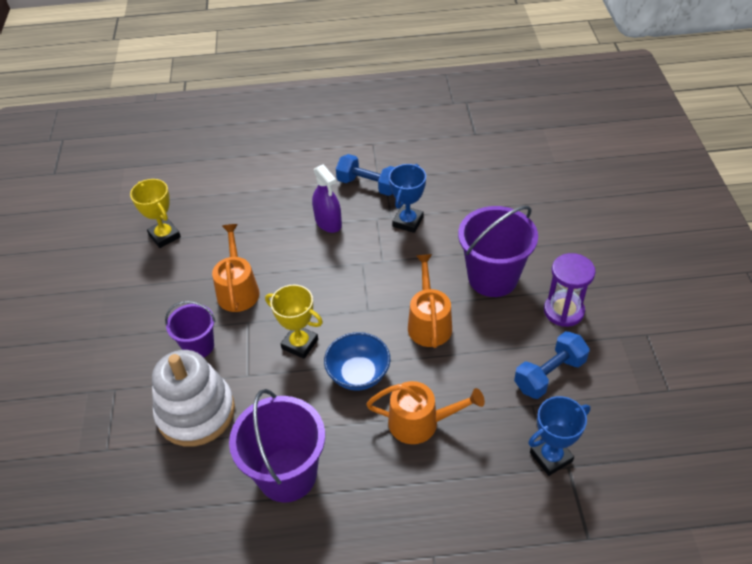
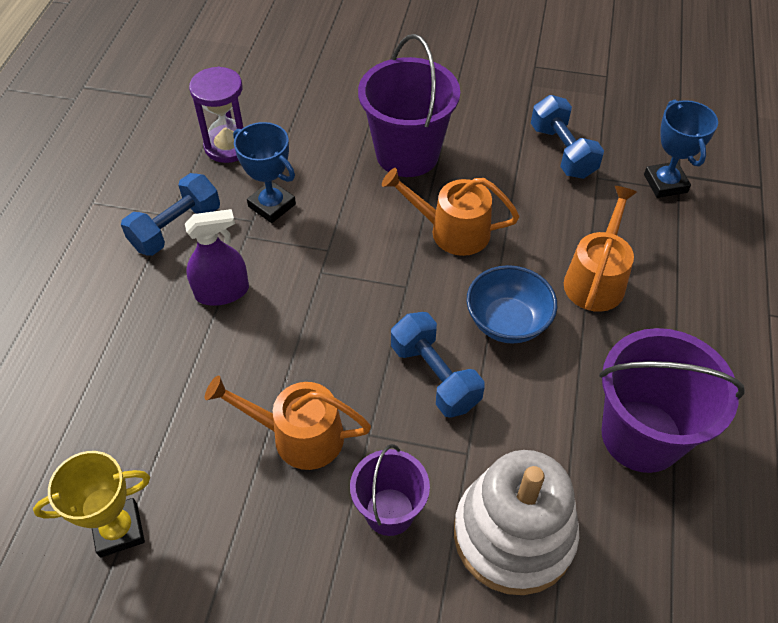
camera: 75 degrees left, 5 degrees up
(300, 344) = (435, 376): yellow trophy -> blue dumbbell
(563, 311) = (481, 113): purple hourglass -> purple hourglass (228, 146)

